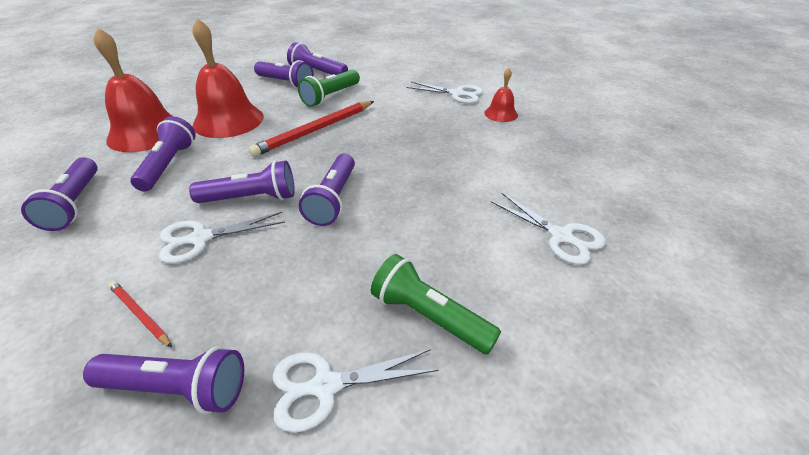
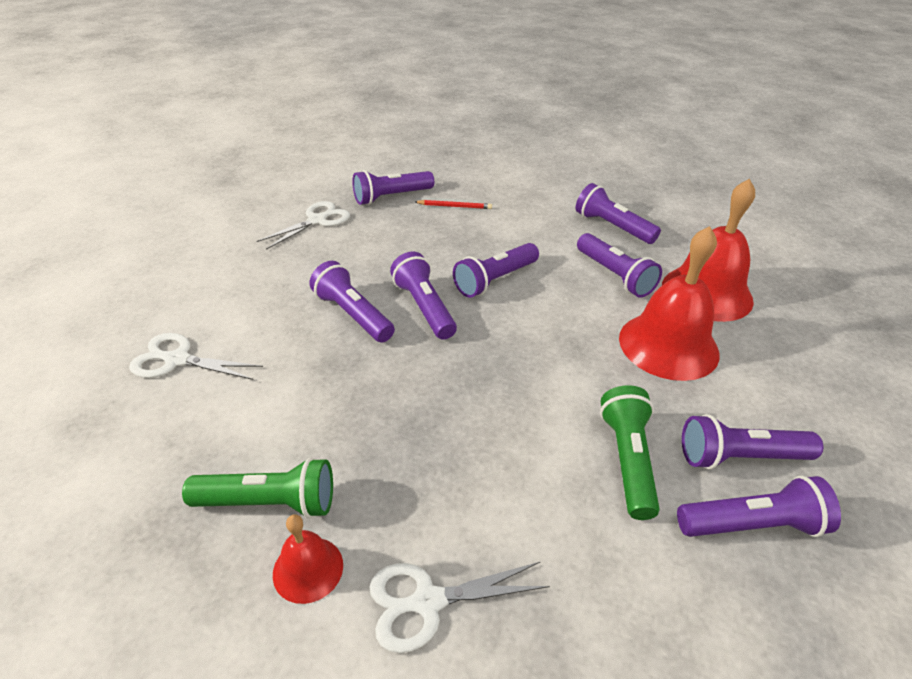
camera: 145 degrees right, 0 degrees up
(201, 238) = (484, 244): white scissors -> none
(316, 130) = (550, 379): red pencil -> none
(394, 216) = (353, 315): none -> purple flashlight
(429, 316) = (276, 264): green flashlight -> green flashlight (269, 502)

